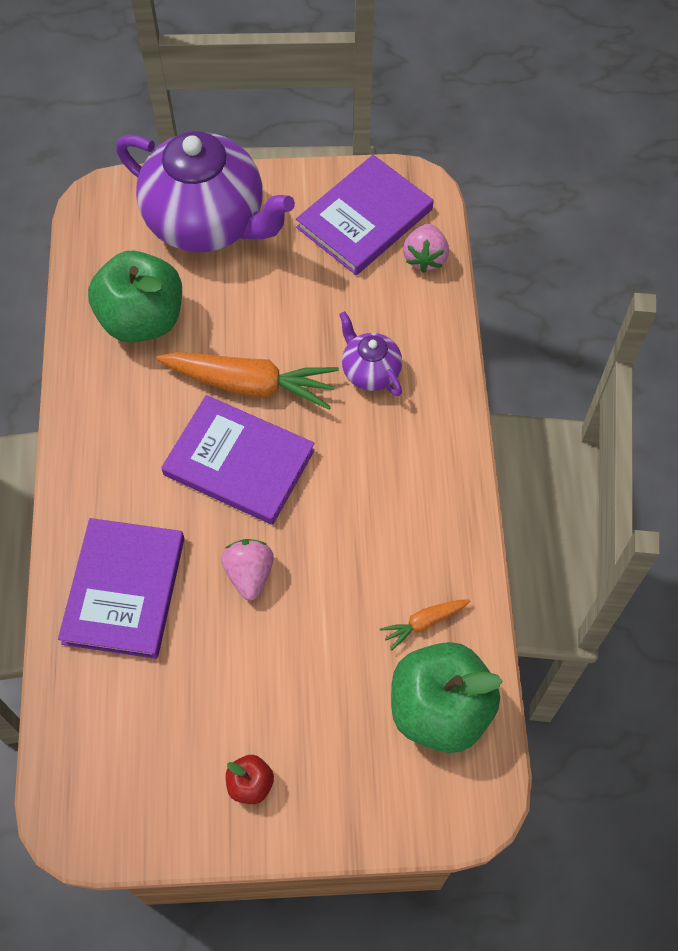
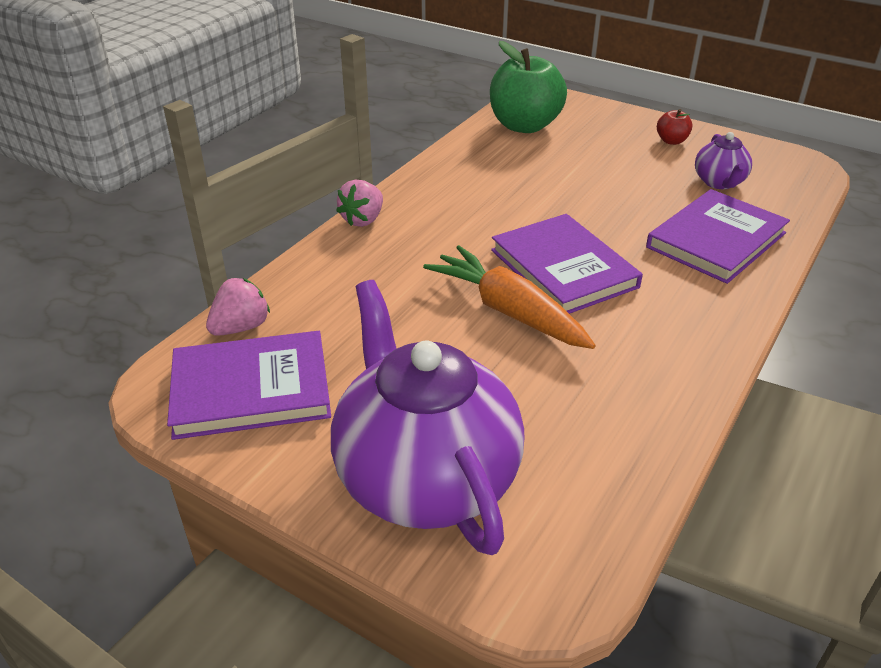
camera: 145 degrees left, 25 degrees down
(142, 319) = (582, 413): green apple -> none
(249, 574) = (604, 212): pink strawberry -> pink strawberry (363, 220)
(370, 371) = (391, 274): purple teapot -> purple teapot (719, 182)
(424, 623) = (498, 153): orange carrot -> none

